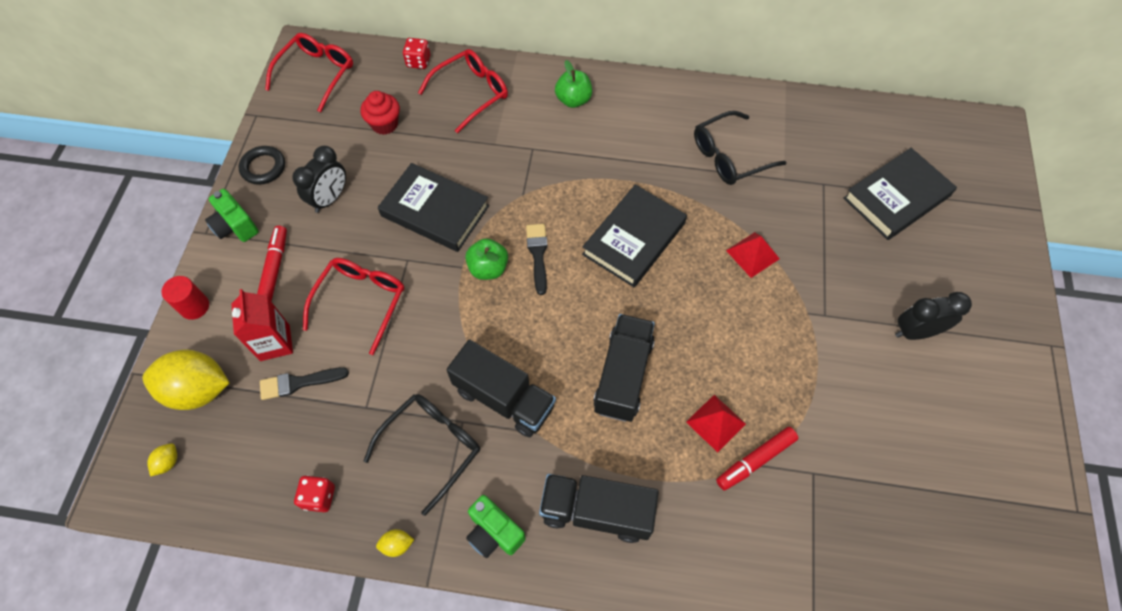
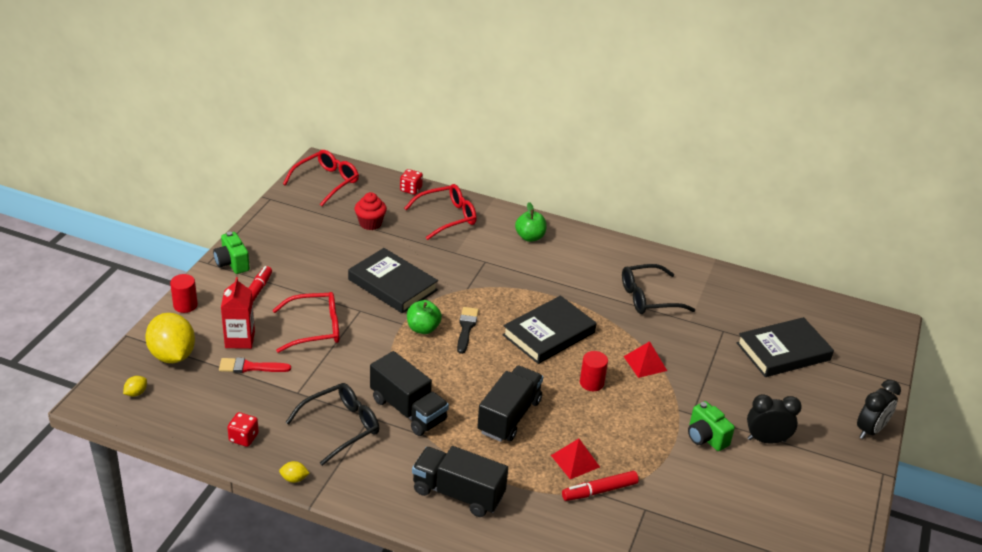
camera: 10 degrees right, 25 degrees down
(198, 390) = (172, 355): yellow lemon -> yellow lemon turned 45 degrees clockwise
(263, 167) = (265, 232): black ring -> none
(299, 383) = (250, 367): black brush -> red brush
(330, 199) = (311, 261): black clock -> black clock (870, 430)
(360, 302) = (314, 329): red glasses -> red glasses turned 45 degrees clockwise
(494, 532) = (372, 488): green camera -> green camera (705, 437)
(701, 300) = (591, 383): none -> red cylinder

